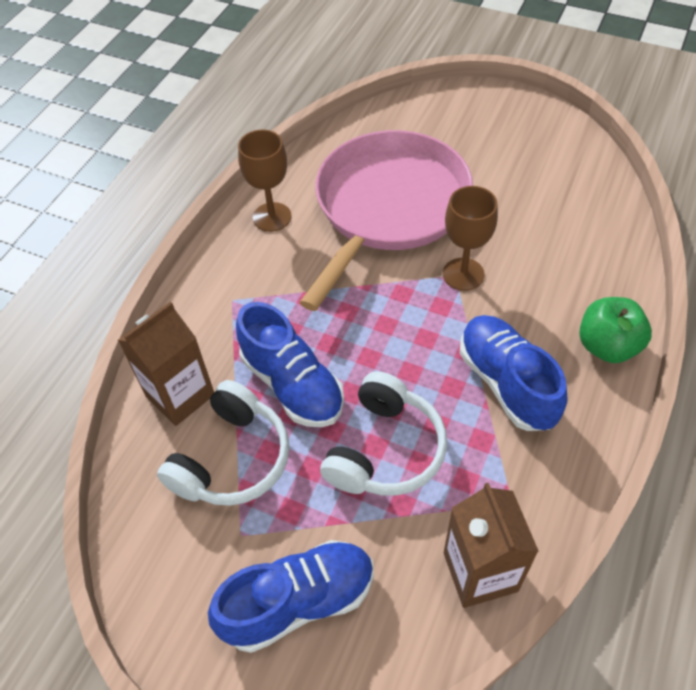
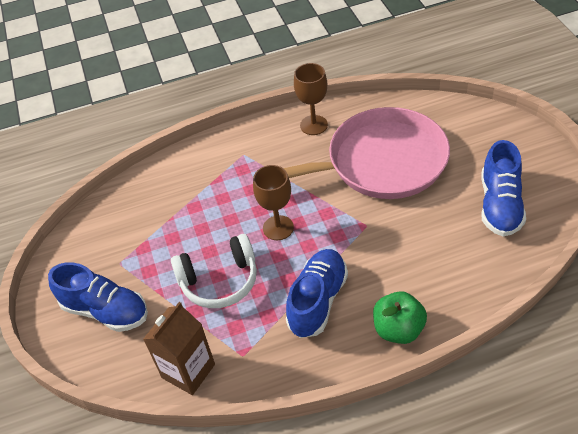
camera: 50 degrees right, 5 degrees down
(180, 395) = (168, 182): brown carton -> none
(232, 459) = (154, 228): white headphones -> none
(292, 384) = (219, 216): blue shoe -> blue shoe (500, 205)
(463, 274) = (372, 228): brown goblet -> brown goblet (278, 228)

